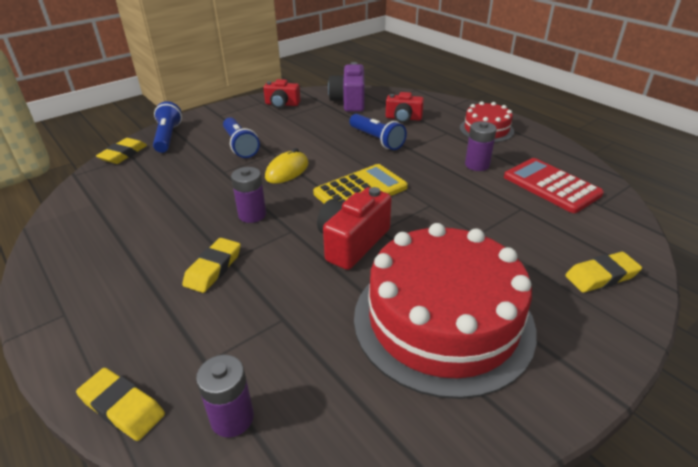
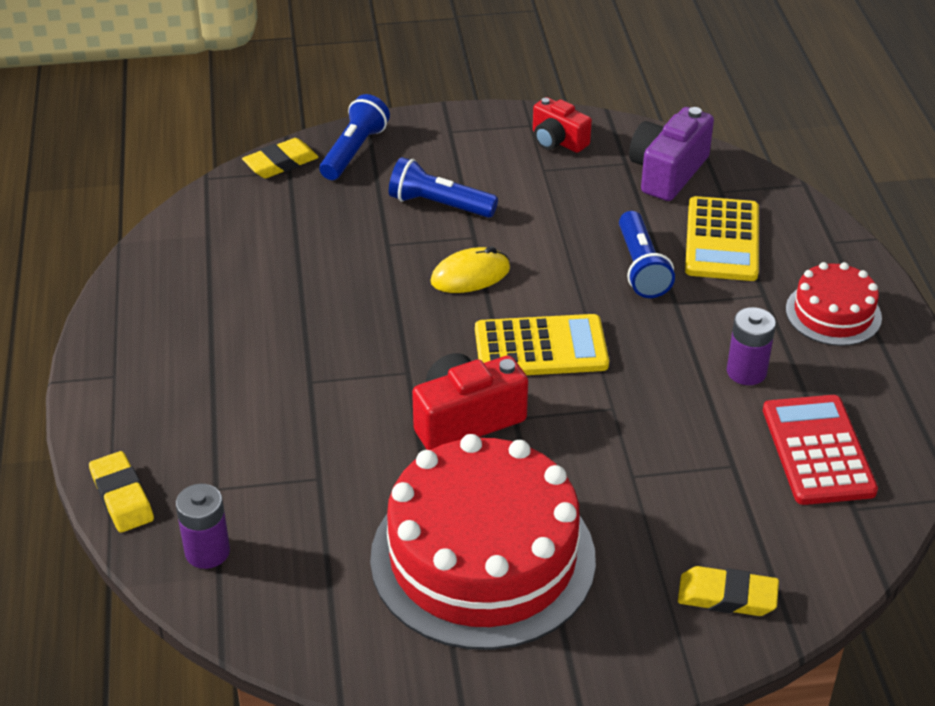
camera: 30 degrees right, 5 degrees up
(213, 268) = (287, 385): yellow eraser -> none
(240, 146) = (439, 205): blue flashlight -> blue flashlight turned 105 degrees clockwise
(252, 215) = (377, 329): purple battery -> none
(403, 118) = (722, 240): red camera -> yellow calculator

